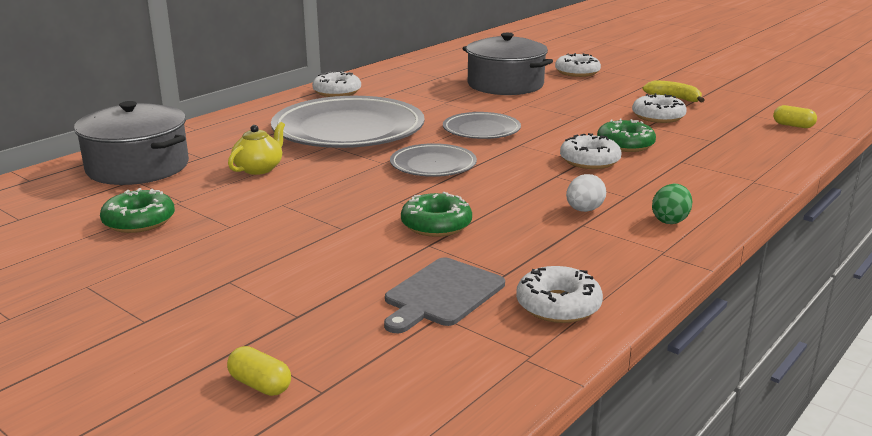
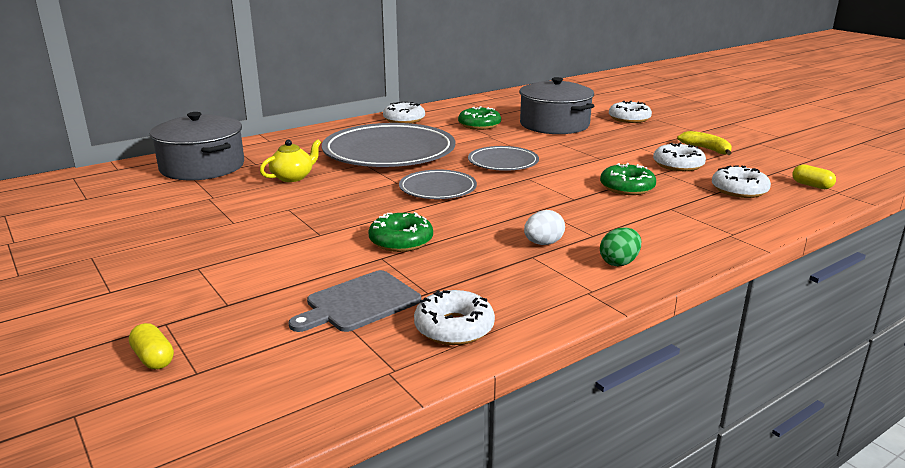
camera: 15 degrees right, 0 degrees up
(139, 221) = (169, 210): green donut -> green donut (479, 125)
(589, 161) = (582, 199): white donut -> white donut (739, 190)

